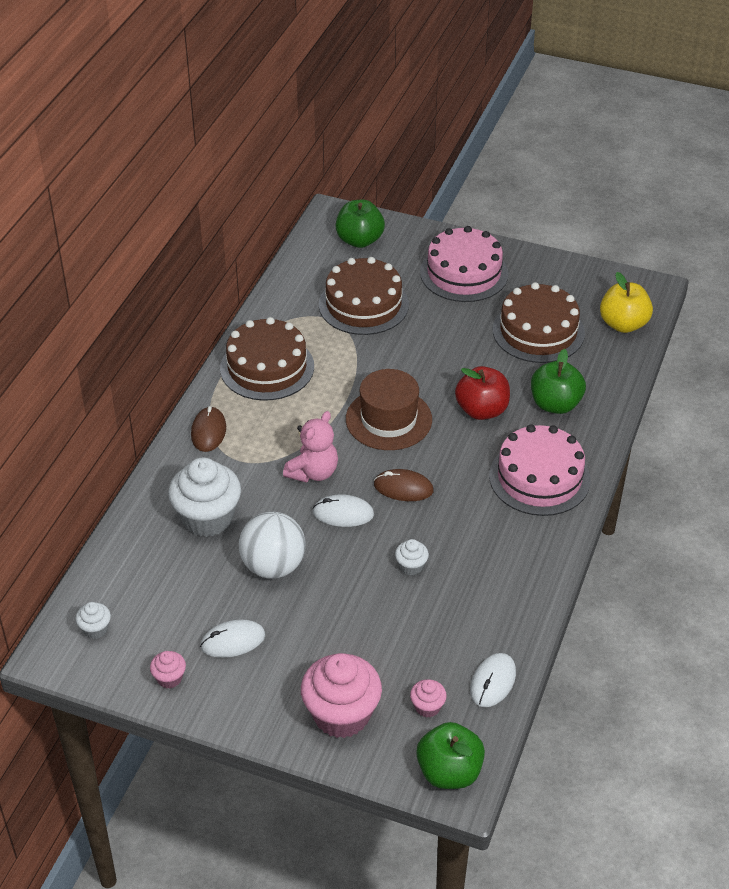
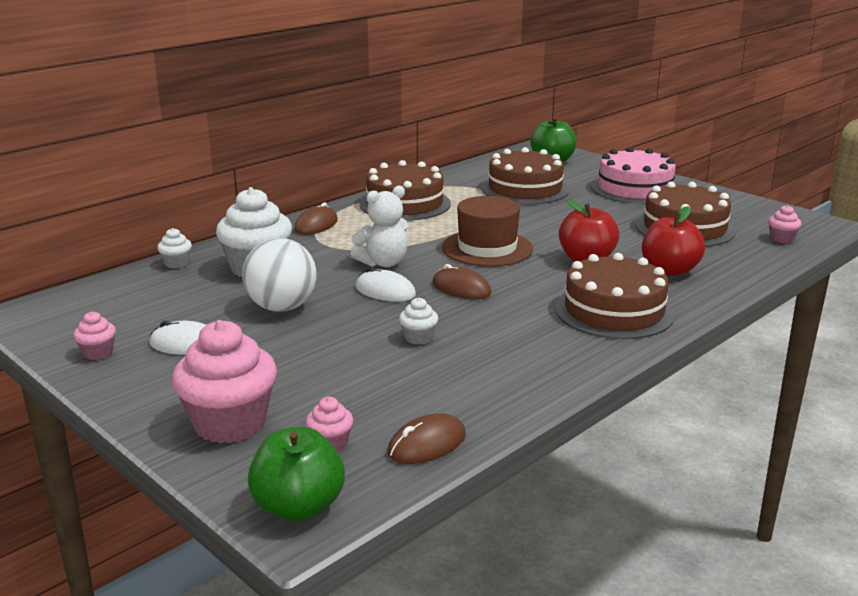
camera: 25 degrees right, 20 degrees down
(95, 629) = (77, 307): white cupcake -> white cupcake (176, 263)
(313, 472) = (383, 263): pink teddy bear -> white teddy bear
(493, 682) = (427, 444): white mouse -> brown mouse
(539, 478) = (614, 311): pink cake -> brown cake
(555, 404) = (669, 270): green apple -> red apple
(623, 324) = (781, 239): yellow apple -> pink cupcake

